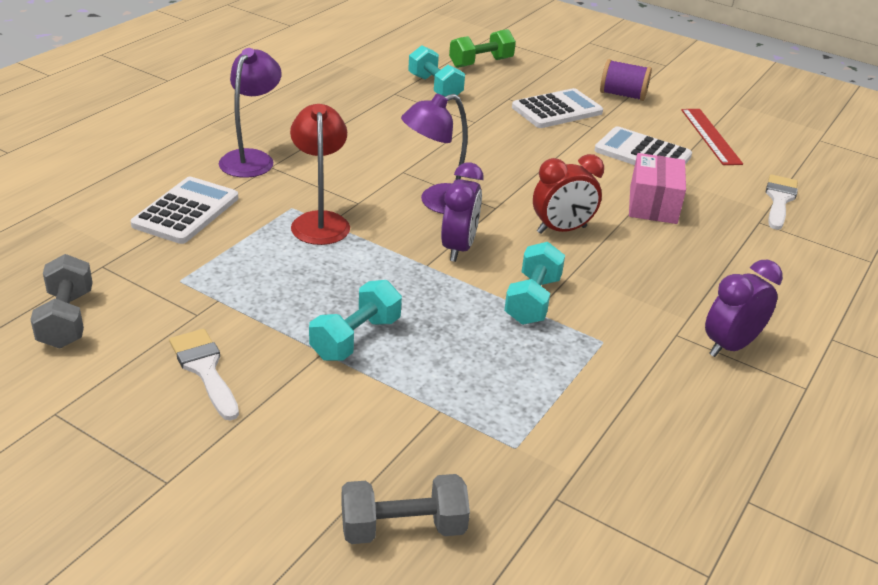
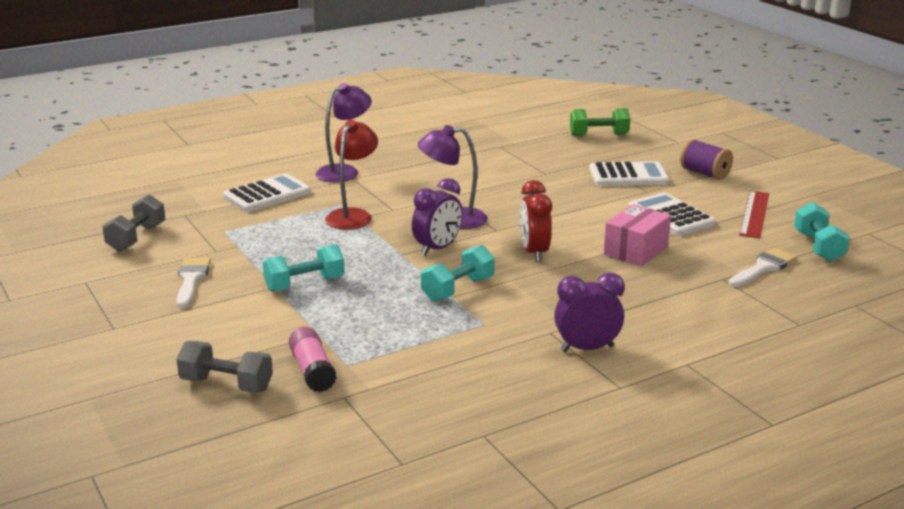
camera: 30 degrees right, 10 degrees down
(435, 87) = (538, 146): turquoise dumbbell -> turquoise dumbbell (818, 247)
(486, 470) = (312, 371): none -> pink glue stick
(561, 230) = (534, 253): red clock -> red clock turned 75 degrees clockwise

